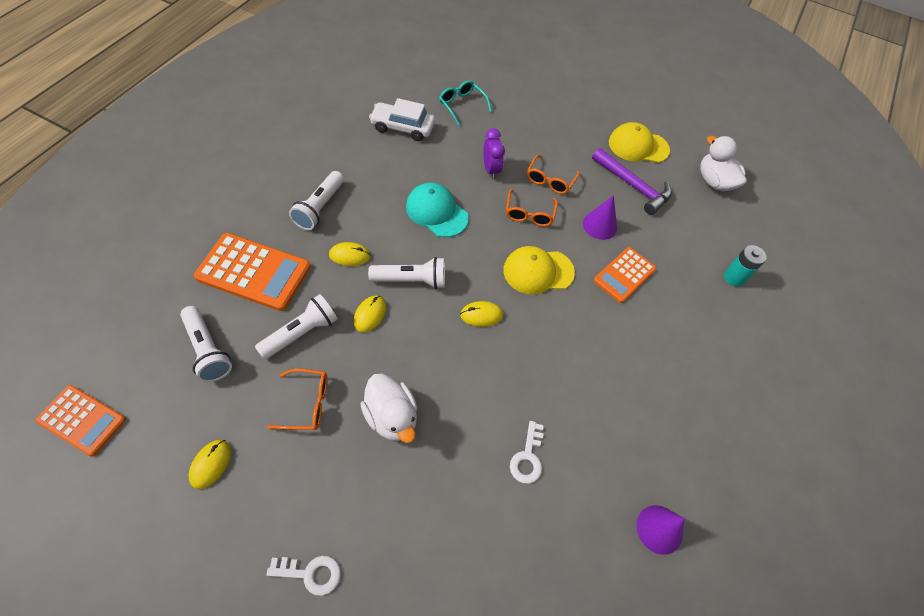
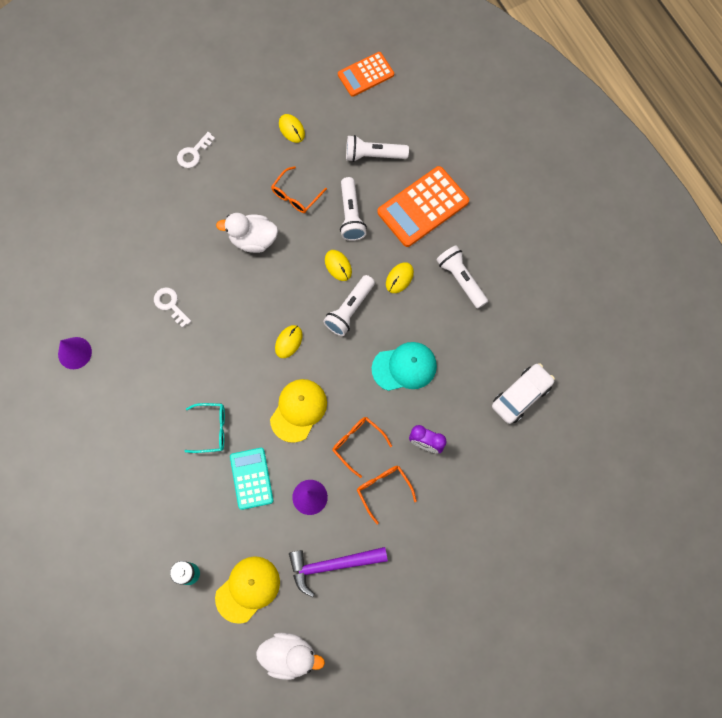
camera: 130 degrees right, 15 degrees up
(462, 105) = (524, 470): turquoise glasses -> turquoise glasses (212, 429)
(624, 275) = (251, 478): orange calculator -> turquoise calculator
(638, 146) = (375, 613): yellow cap -> yellow cap (248, 589)

